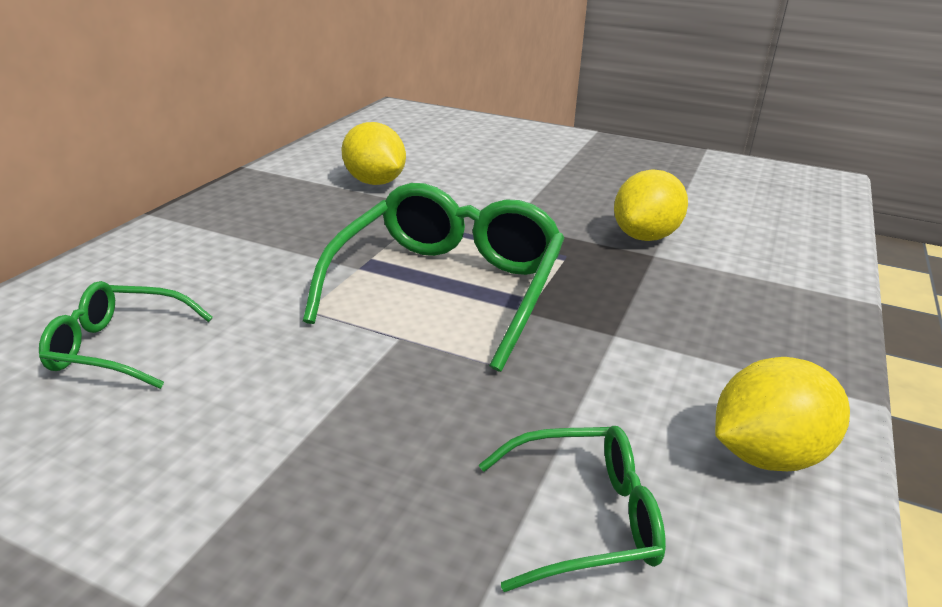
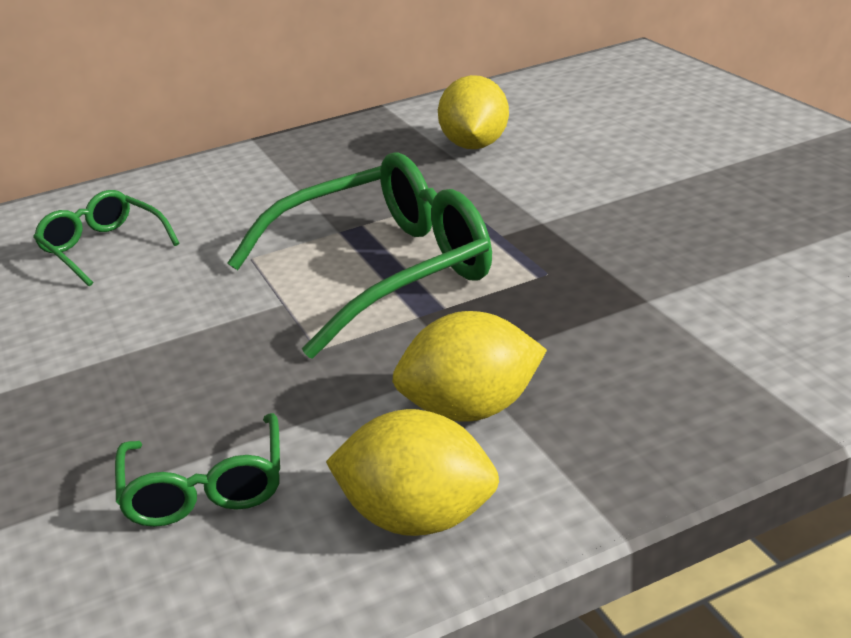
camera: 45 degrees right, 0 degrees up
(584, 517) = (206, 488): green glasses -> green glasses turned 45 degrees clockwise
(645, 236) = (673, 276): yellow lemon -> yellow lemon (472, 410)

